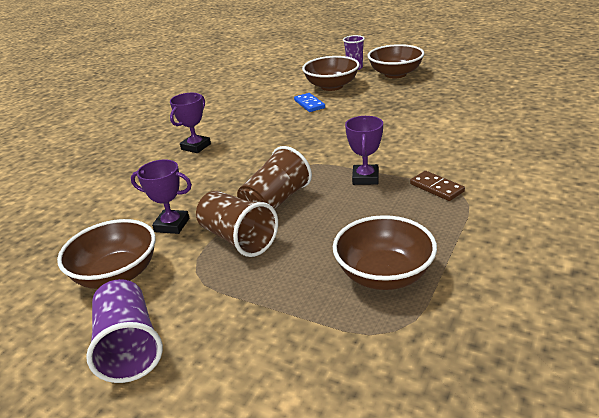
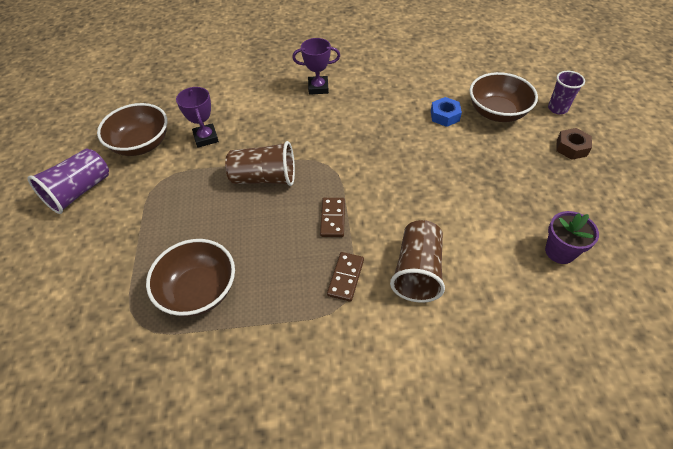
camera: 55 degrees right, 20 degrees up
(238, 239) = (206, 182): brown cup -> brown cup (417, 271)
(309, 104) = (444, 116): blue domino -> blue nut
(365, 178) = (333, 218): purple trophy -> brown domino
(395, 74) = (571, 148): brown bowl -> brown nut
(482, 102) = (560, 251): none -> purple flower pot

